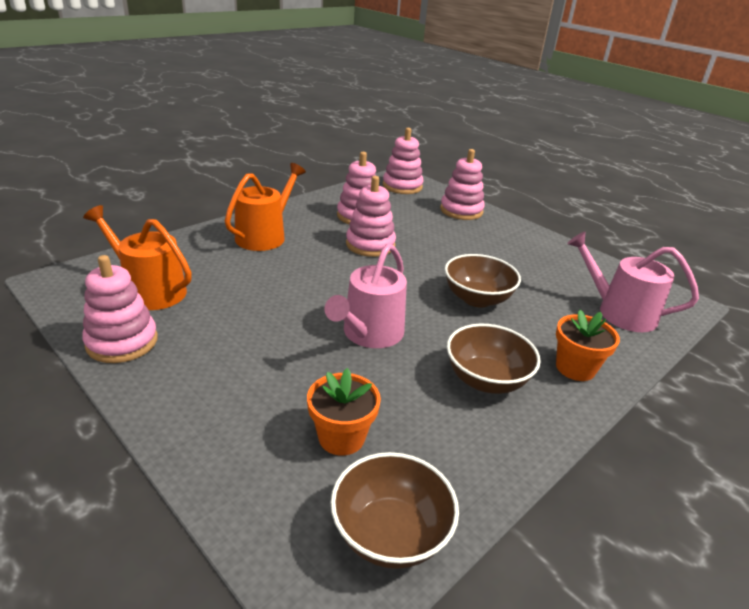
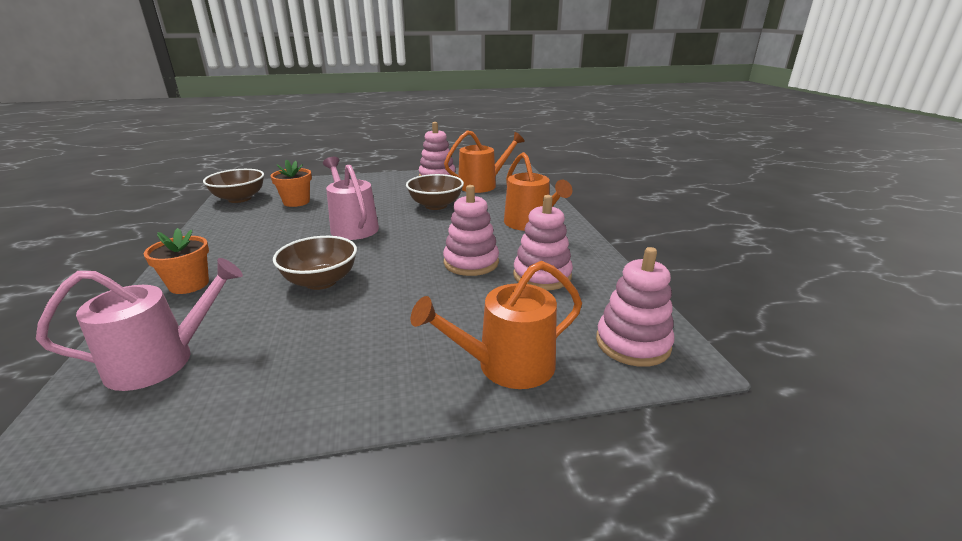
camera: 125 degrees right, 5 degrees down
(461, 211) = (507, 365): pink stacking toy -> orange watering can
(486, 380) = (251, 247): brown bowl -> brown bowl (436, 205)

